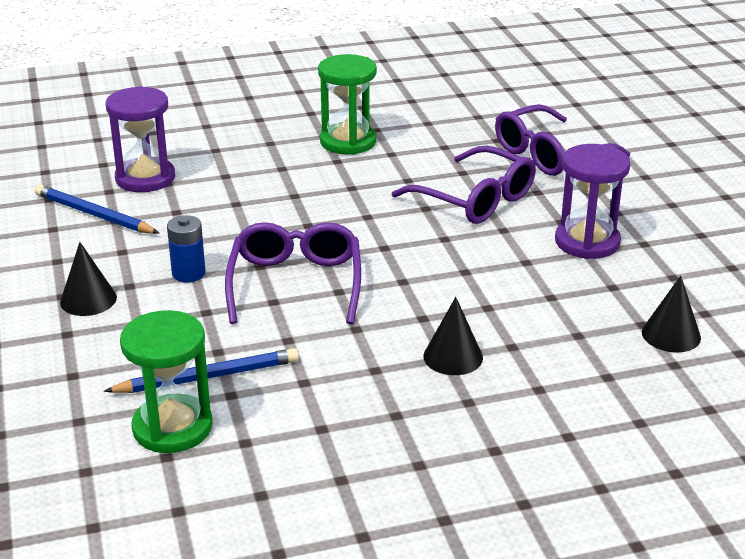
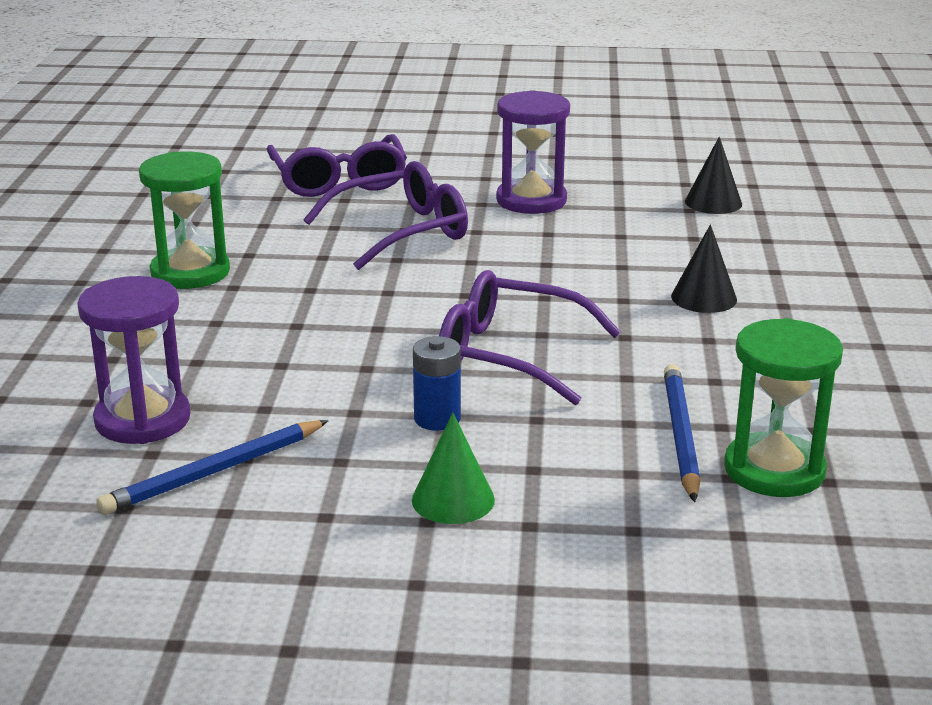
camera: 70 degrees left, 5 degrees down
(88, 299) = (453, 500): black cone -> green cone

